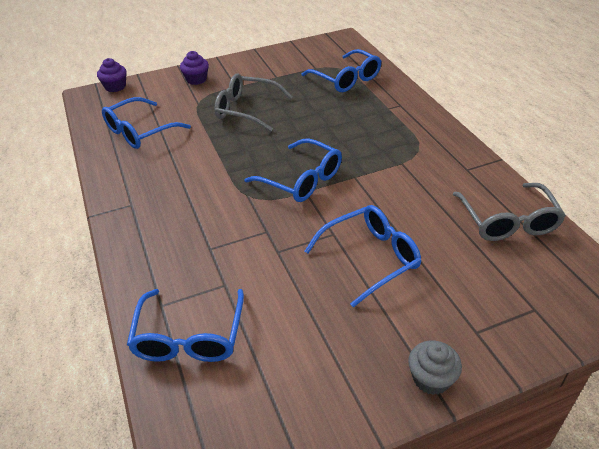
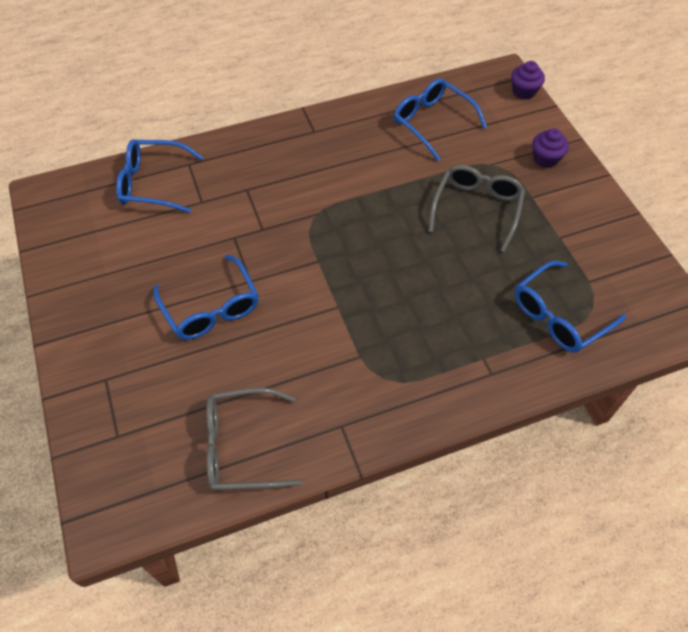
camera: 90 degrees right, 15 degrees up
(302, 180) = (337, 258): blue glasses -> none
(431, 378) = (70, 335): grey cupcake -> none

